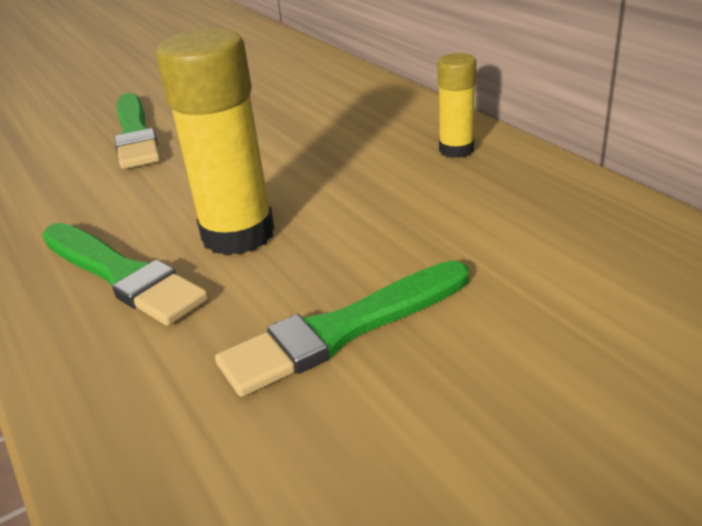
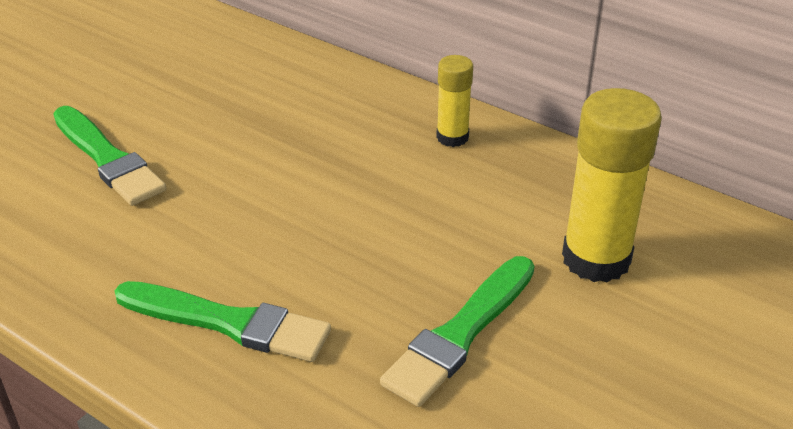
camera: 25 degrees left, 5 degrees up
(238, 234) = (309, 261): yellow glue stick -> yellow glue stick (596, 259)

